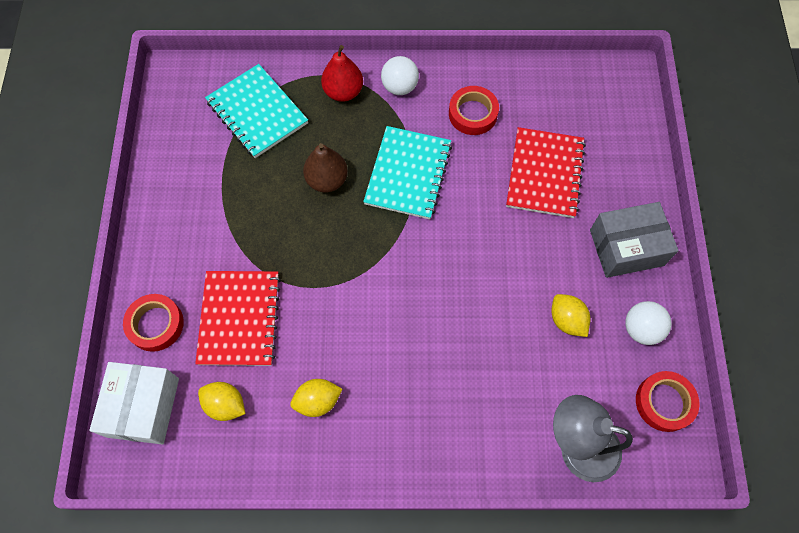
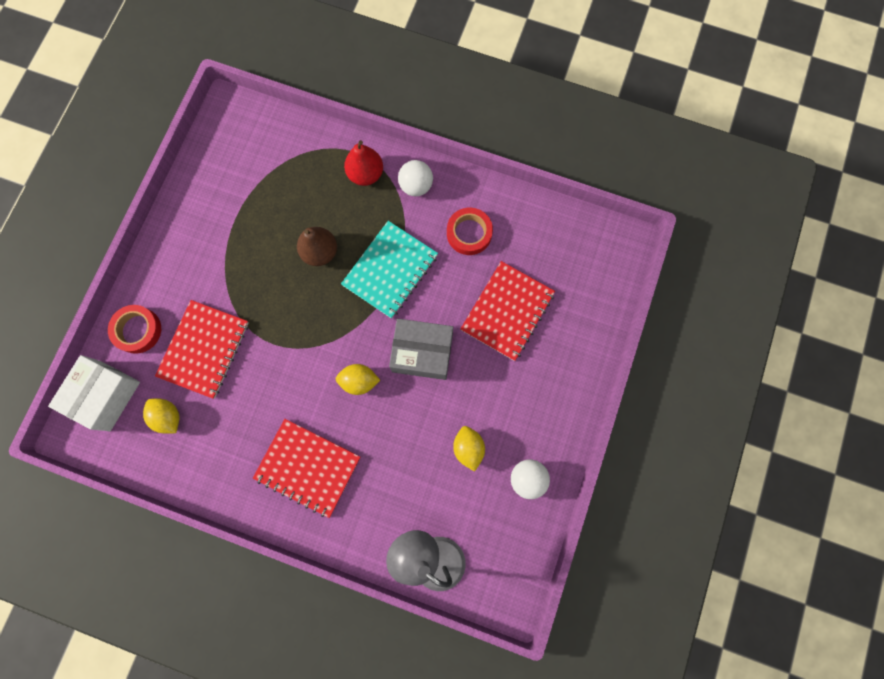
camera: 20 degrees right, 10 degrees up
(257, 112) = (285, 169): turquoise notebook -> none
(317, 401) = (240, 441): yellow lemon -> yellow lemon (359, 381)
(405, 402) = (308, 467): none -> red notebook
(626, 247) = (548, 403): grey box -> grey box (422, 352)
(664, 402) = (517, 547): red tape -> none

